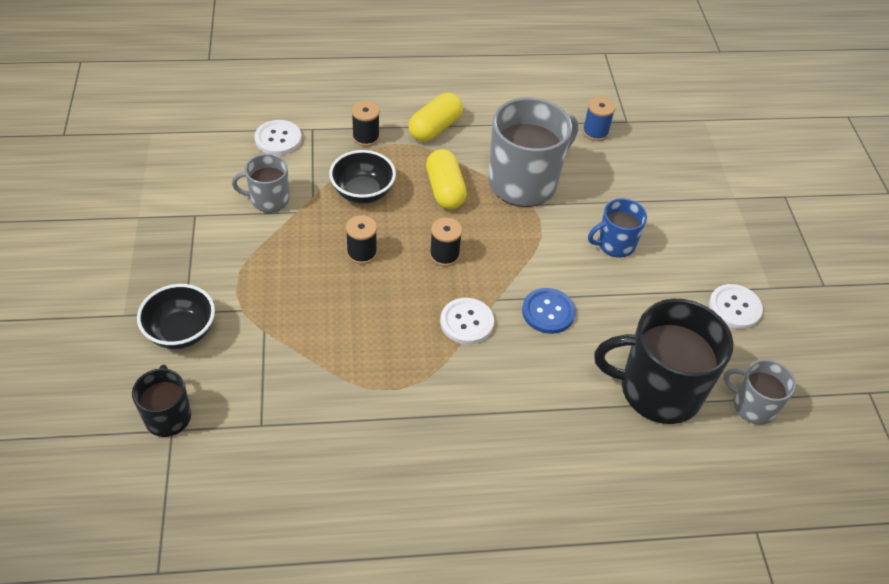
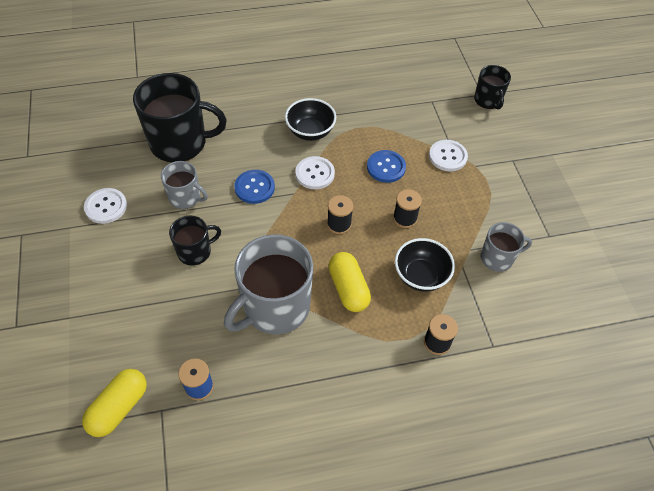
camera: 175 degrees right, 5 degrees up
(181, 332) = (507, 147): black bowl -> black bowl (310, 131)
(278, 139) = (519, 327): white button -> white button (447, 156)
(367, 321) = (386, 167): none -> blue button
(435, 128) = (371, 365): yellow capsule -> yellow capsule (119, 407)
(615, 244) = (195, 251): blue mug -> black mug
(753, 406) = (116, 139): grey mug -> grey mug (185, 197)

